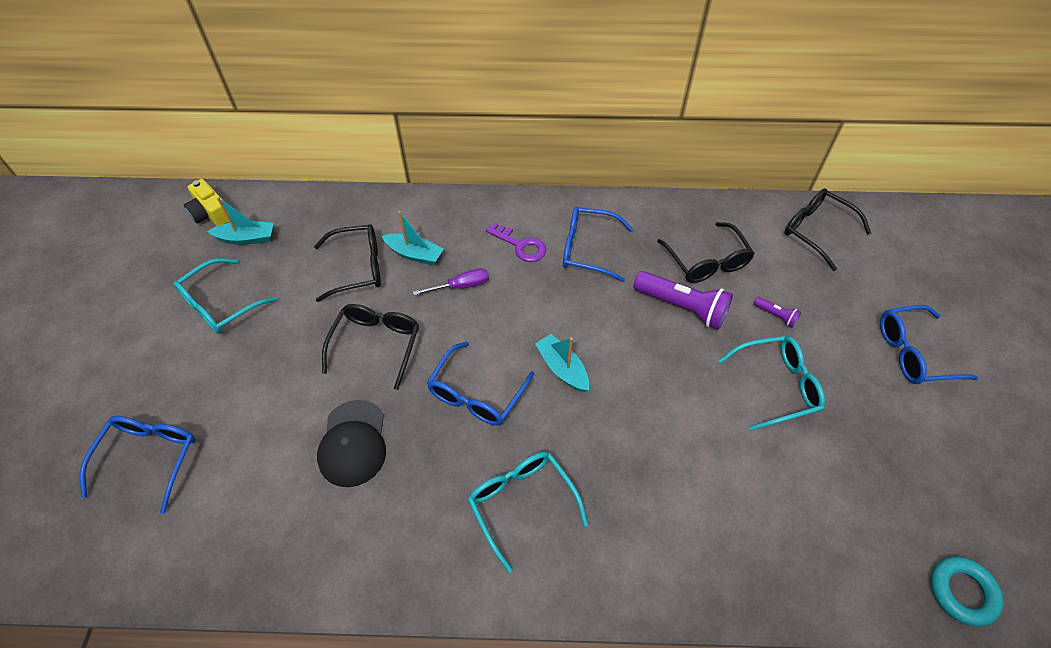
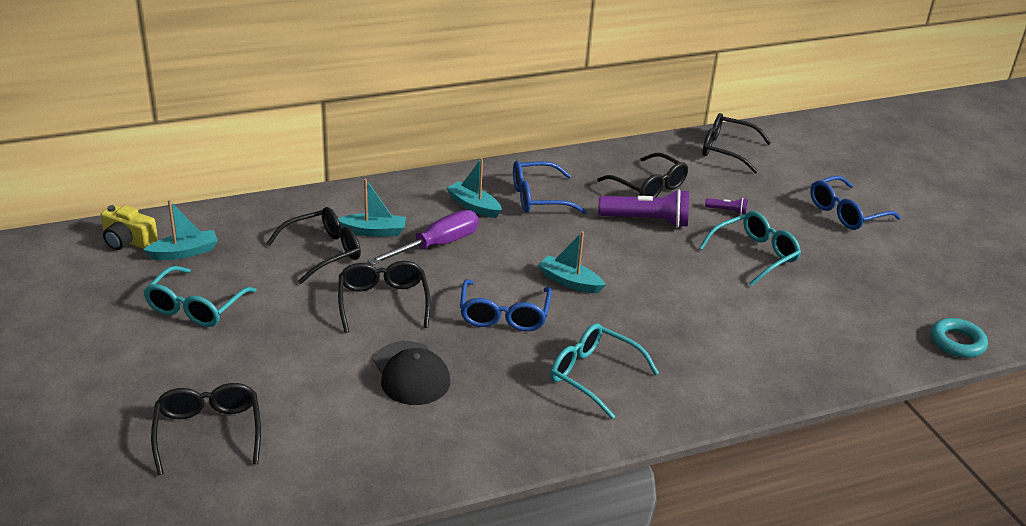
camera: 25 degrees left, 20 degrees down
(149, 458) = (208, 433): blue glasses -> black glasses
(461, 286) = (437, 245): purple screwdriver -> purple screwdriver, size x1.65
(520, 245) = (474, 206): purple key -> turquoise boat

